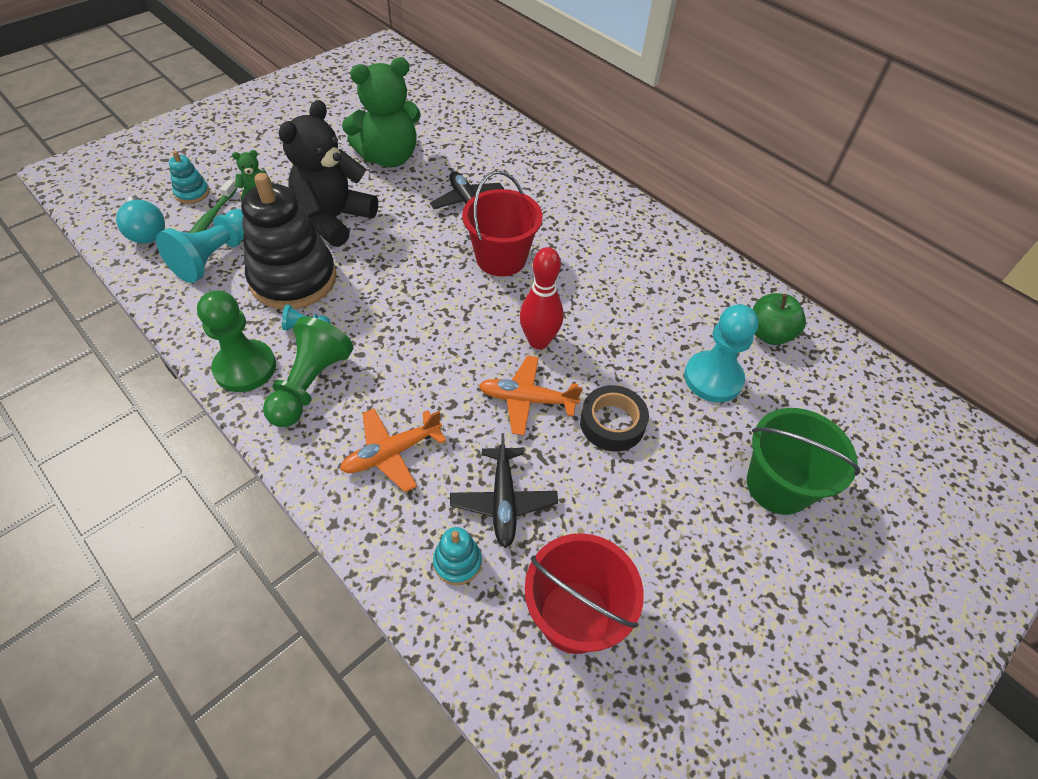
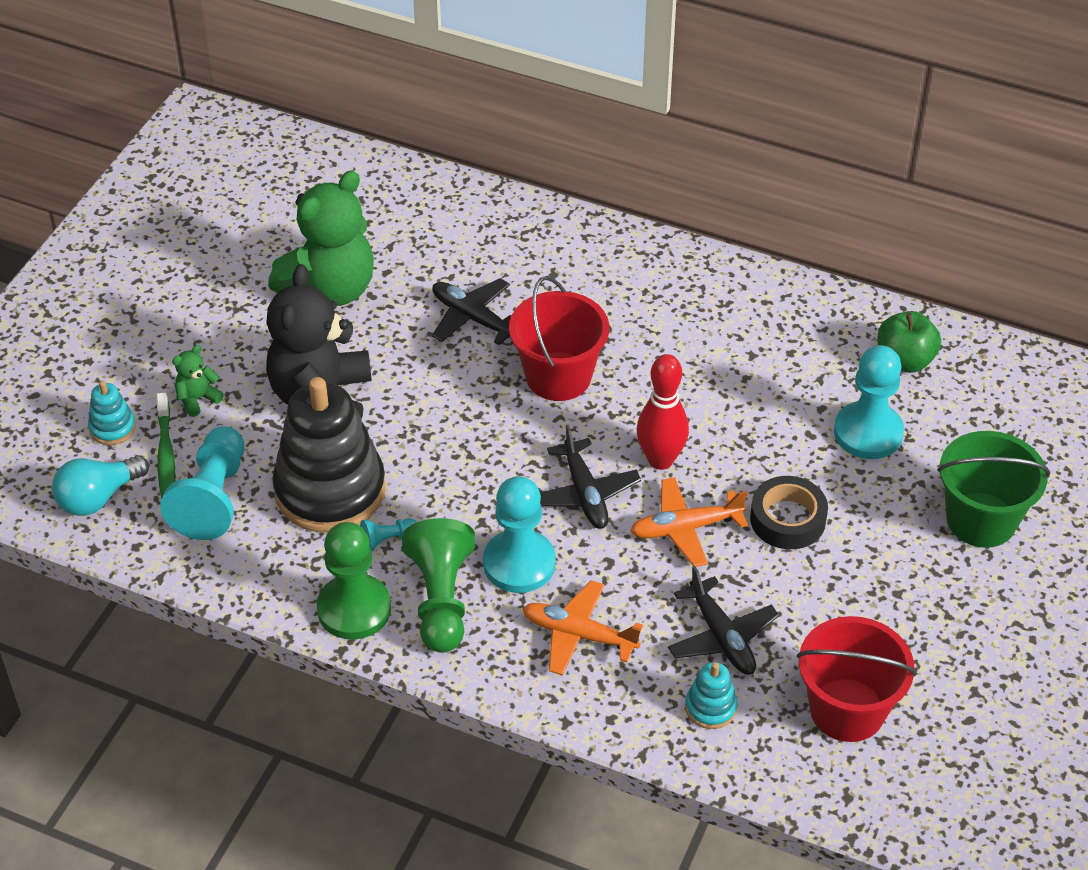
camera: 20 degrees left, 5 degrees down
(146, 231) = (98, 498): turquoise light bulb -> turquoise light bulb turned 105 degrees clockwise
(385, 379) = (519, 563): none -> turquoise pawn
(391, 453) = (578, 635): orange plane -> orange plane turned 75 degrees clockwise
(467, 345) = (585, 493): none -> black plane

